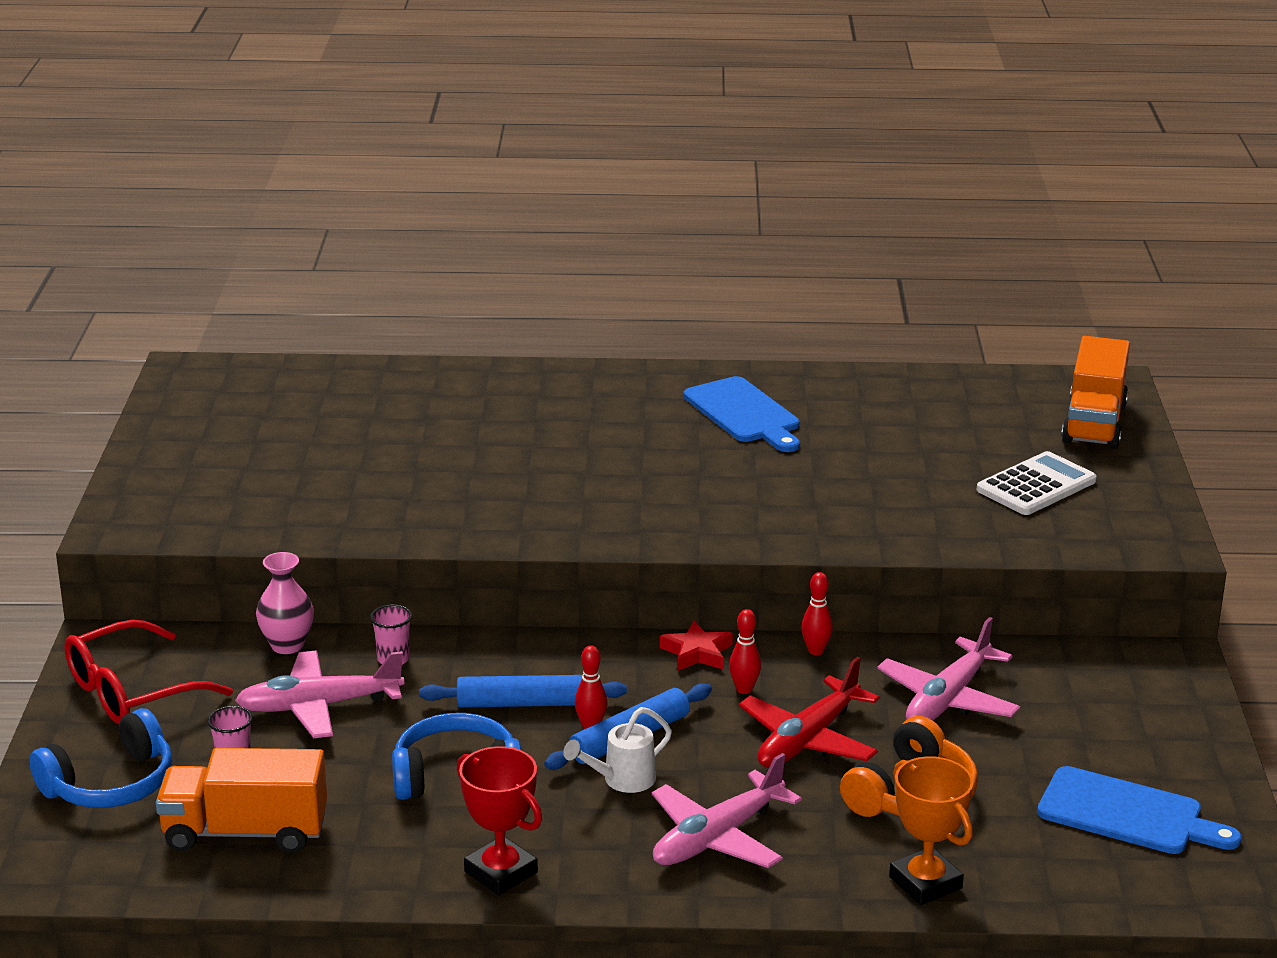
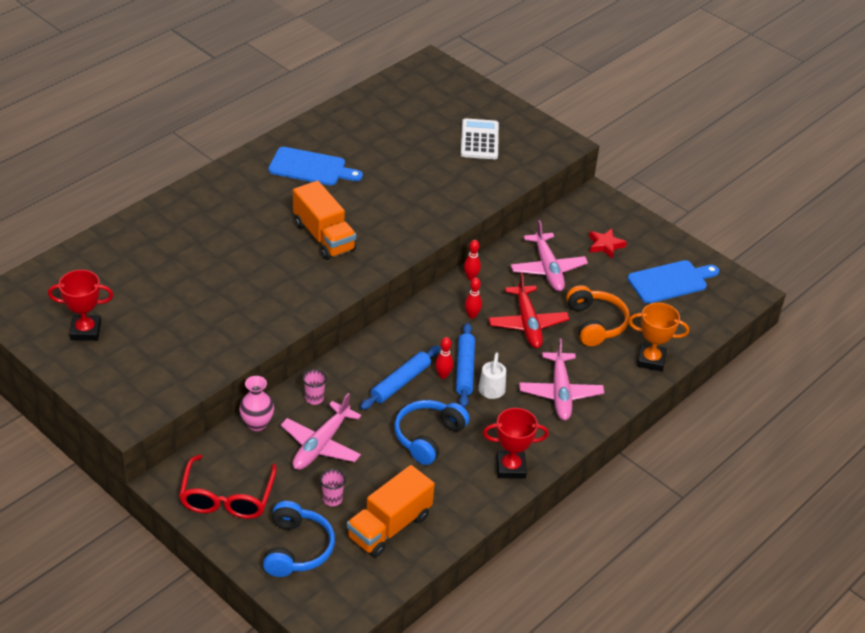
camera: 50 degrees left, 15 degrees up
(218, 435) = (85, 331): none -> red trophy
(697, 653) = (429, 309): red star -> red star (605, 245)
(1094, 423) = (454, 91): orange truck -> orange truck (324, 237)

